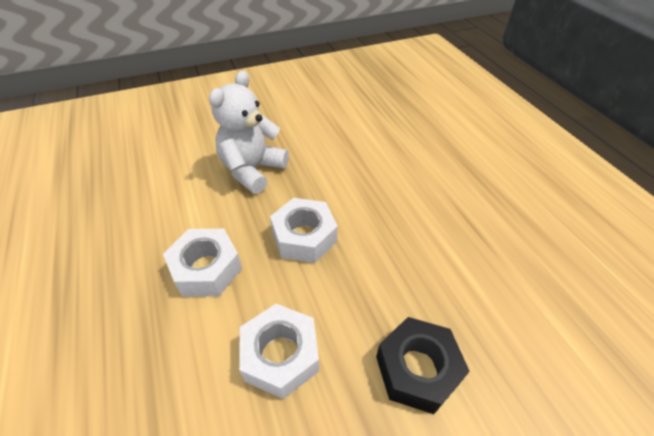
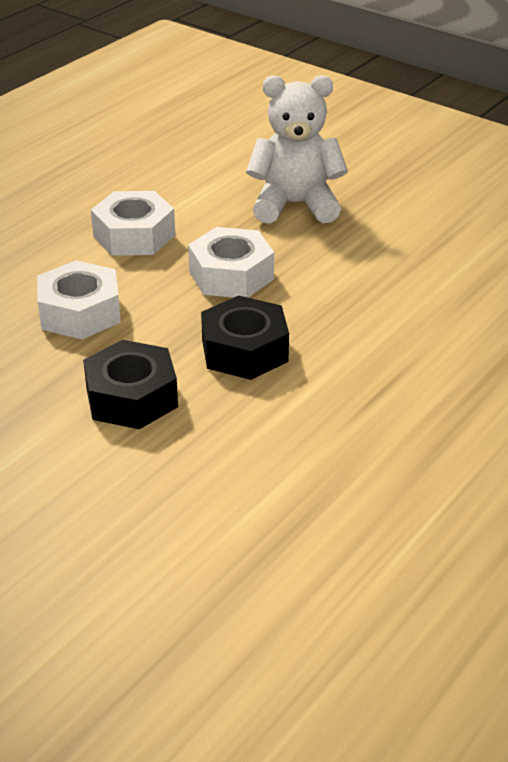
camera: 60 degrees right, 10 degrees down
(395, 270) = (244, 350): none -> black nut

